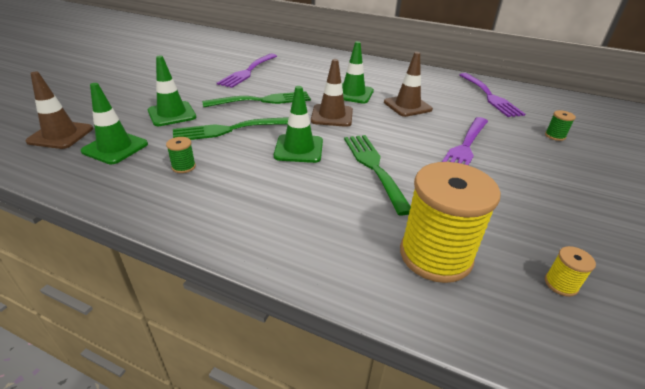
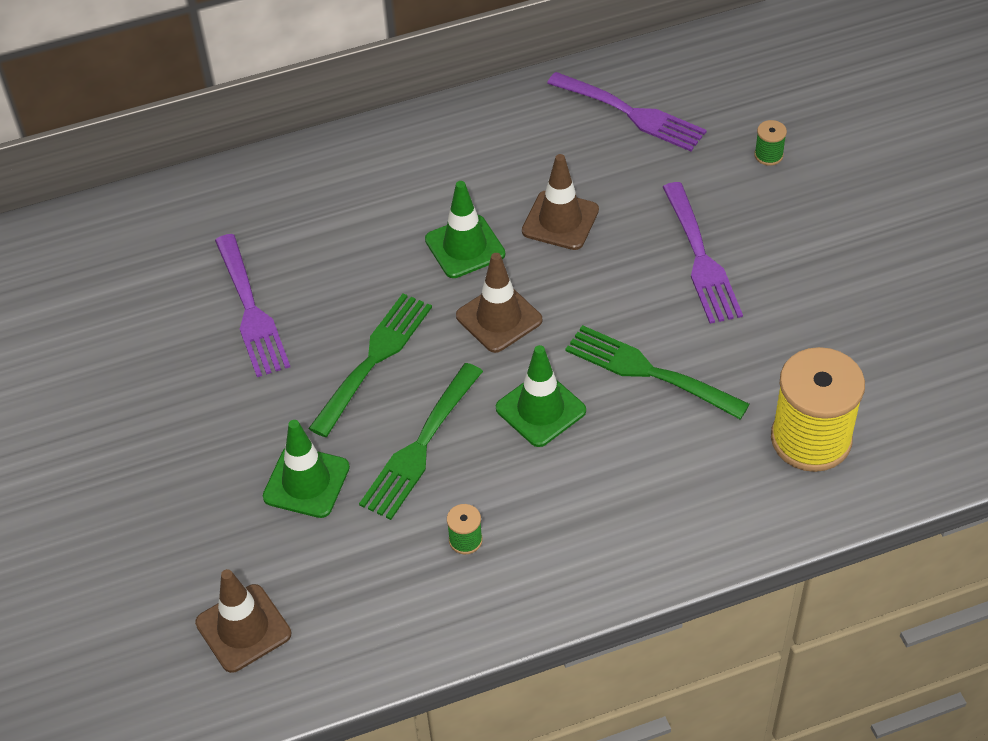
camera: 40 degrees left, 15 degrees up
(115, 148) = (344, 585): green traffic cone -> none
(561, 284) = (918, 388): yellow spool -> none

